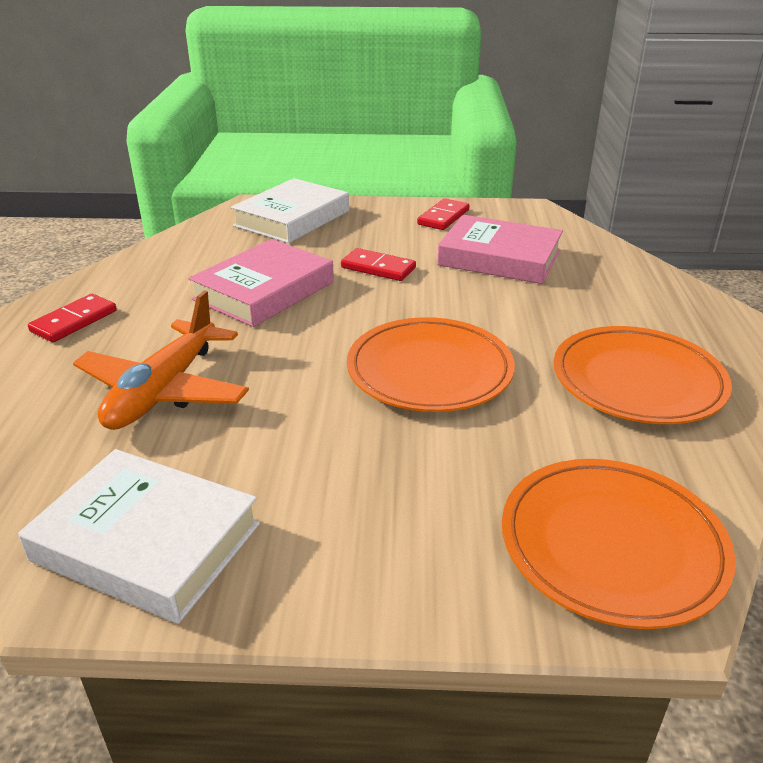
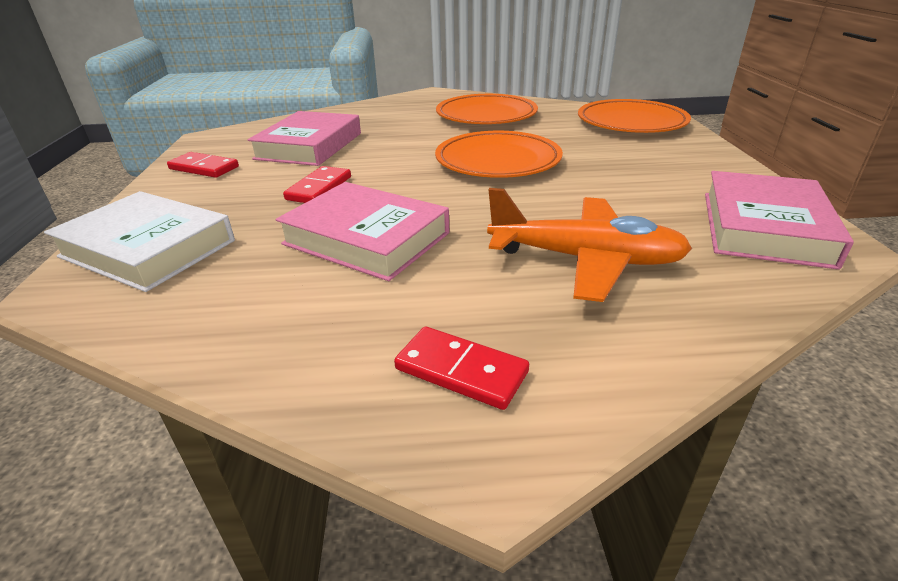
camera: 95 degrees left, 0 degrees up
(147, 542) = (764, 227): white book -> pink book

